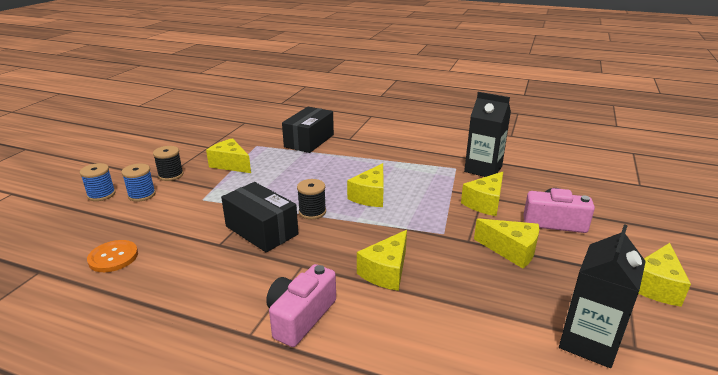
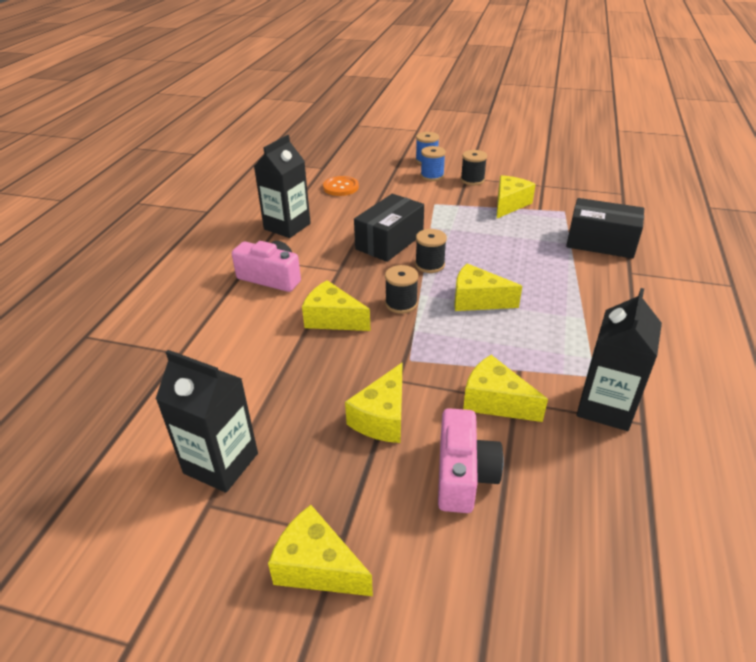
camera: 85 degrees right, 10 degrees up
(185, 304) = (287, 226): none -> black carton
(368, 231) = (401, 304): none -> black spool

